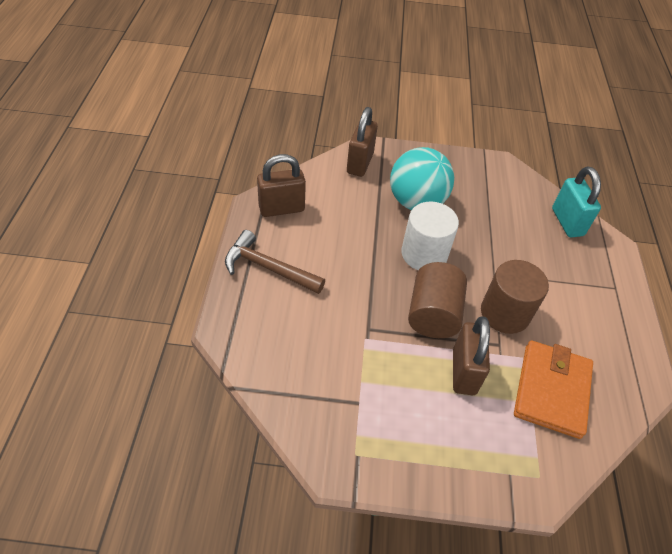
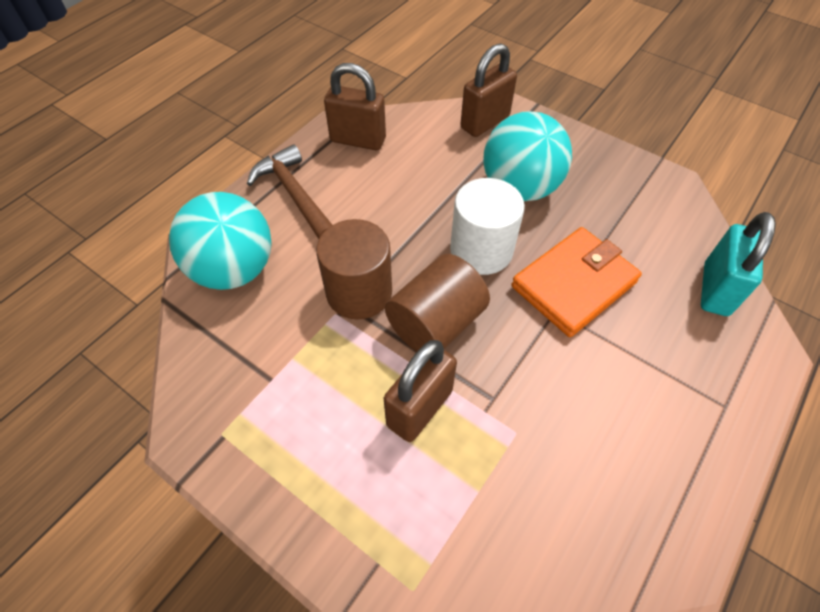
camera: 35 degrees right, 5 degrees up
(269, 341) = (234, 270): none -> turquoise ball
(505, 313) = (530, 364): brown cylinder -> brown cylinder (359, 292)
(551, 390) = (518, 491): orange wallet -> orange wallet (574, 284)

